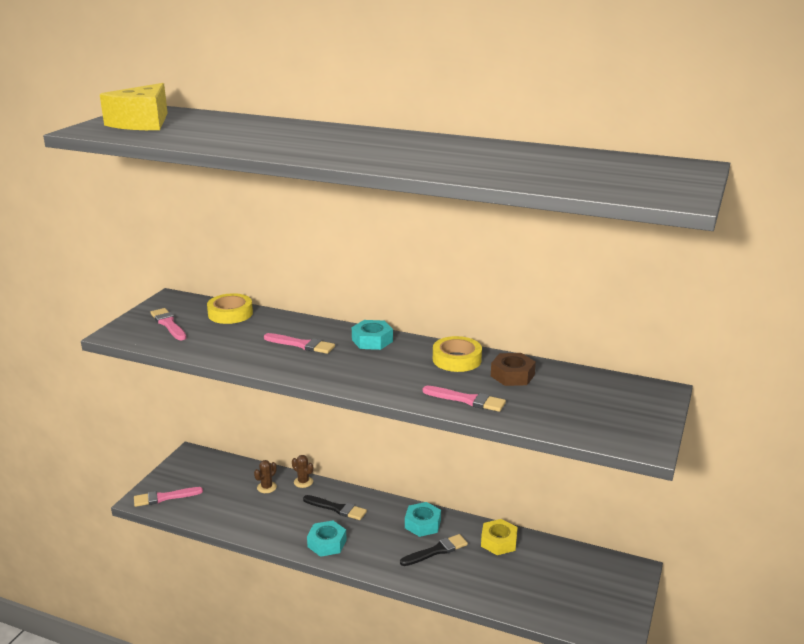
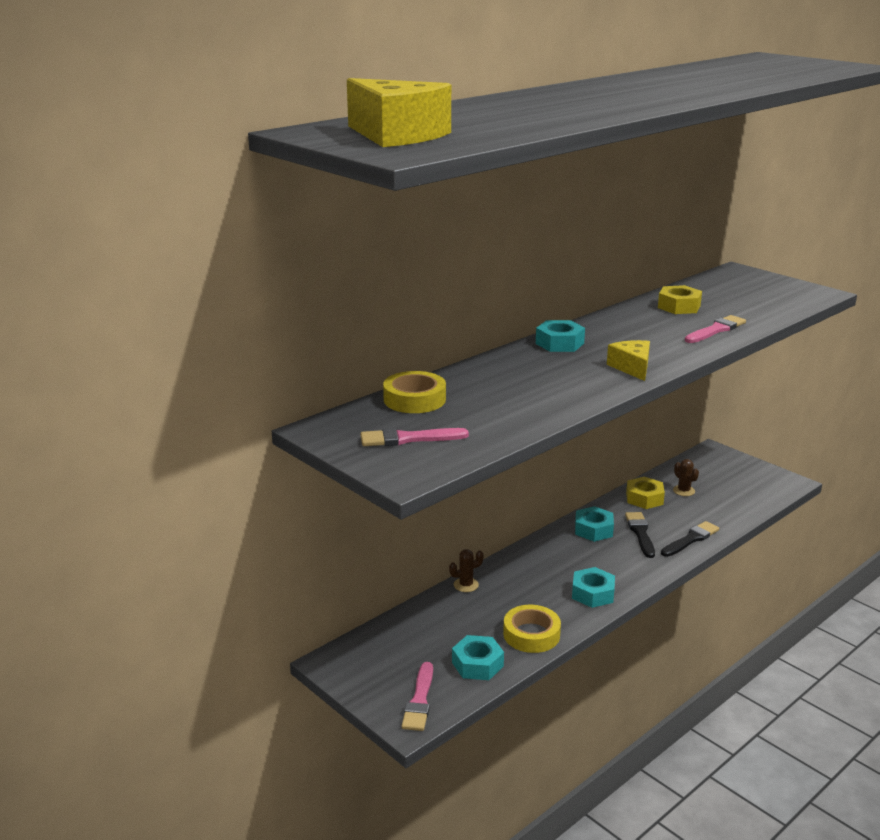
camera: 65 degrees left, 0 degrees up
(212, 510) = (477, 664): none -> turquoise nut
(266, 487) = (457, 613): brown cactus -> brown cactus (684, 491)
(301, 345) = (541, 375): pink brush -> none
(337, 508) = (533, 574): black brush -> black brush (691, 539)
(343, 375) = (632, 367): none -> yellow cheese
(457, 359) = (631, 319): yellow tape -> yellow tape (531, 634)
(512, 375) = (679, 306): brown nut -> yellow nut

